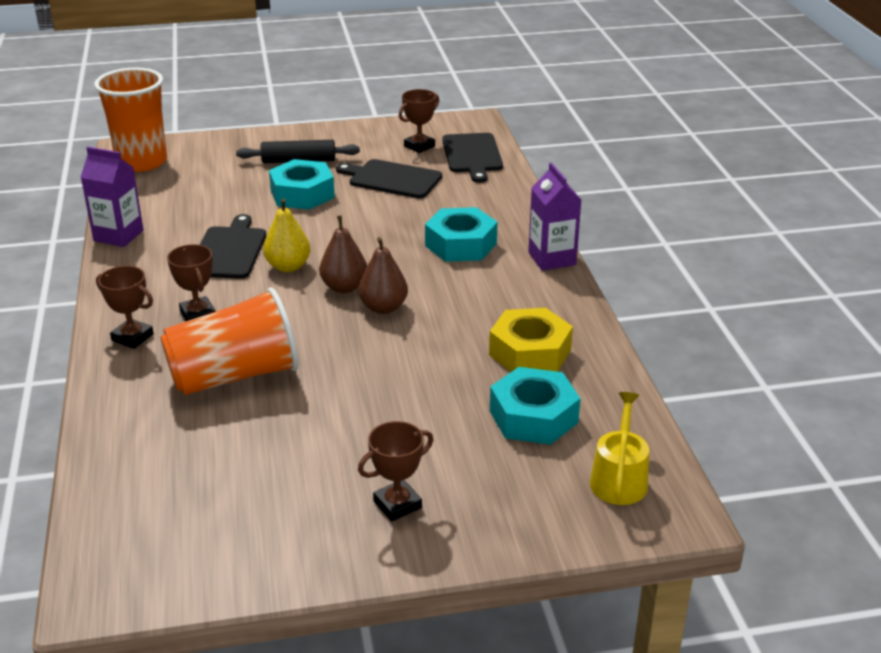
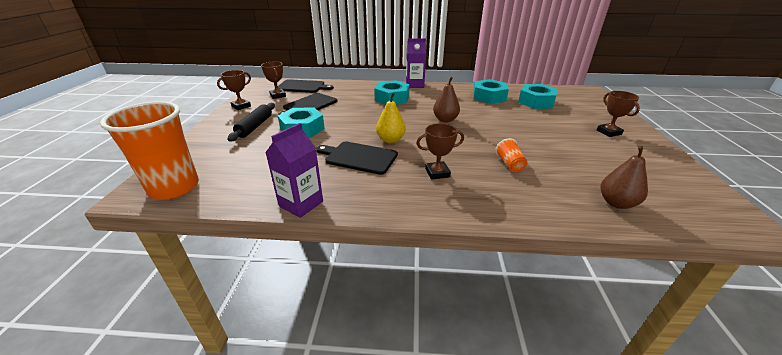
camera: 75 degrees left, 0 degrees up
(132, 337) = (461, 201): brown trophy -> brown trophy (241, 106)
(235, 376) = (509, 164): orange cup -> orange cup, size x0.43
(344, 287) = (421, 127): brown pear -> brown pear (616, 203)
(530, 352) = (489, 97): yellow nut -> turquoise nut
(619, 479) = (572, 95): yellow watering can -> none

